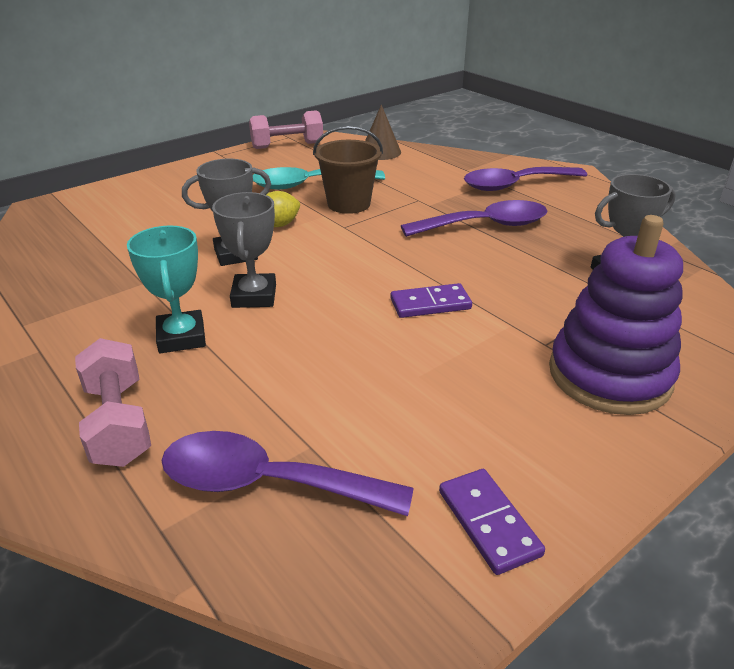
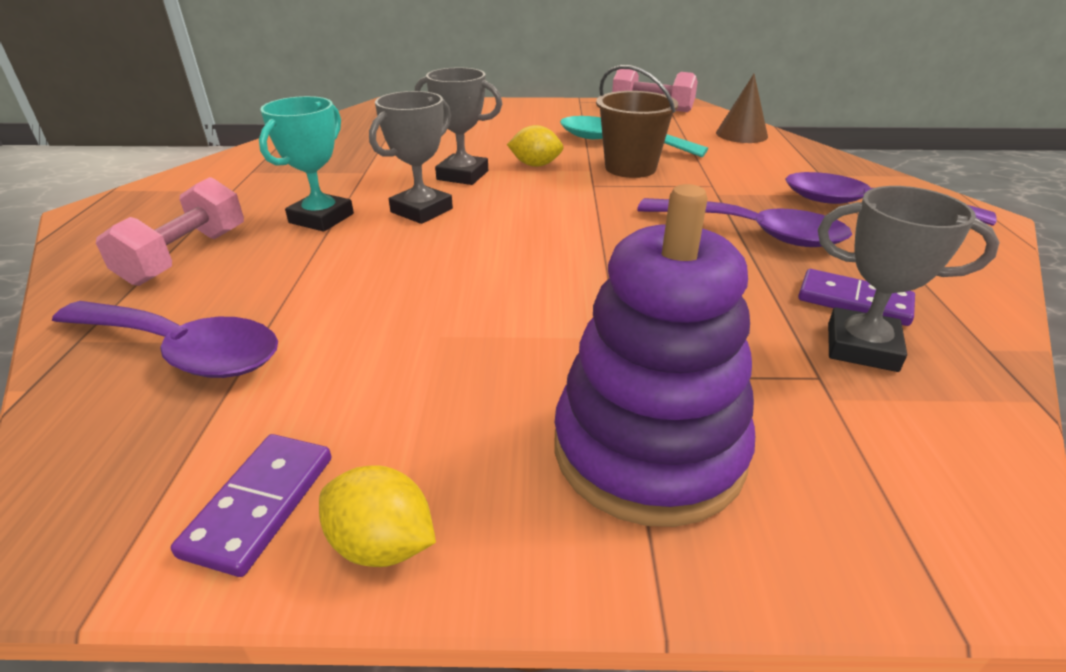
camera: 40 degrees right, 0 degrees up
(267, 483) = (183, 351): purple spoon -> purple spoon turned 150 degrees clockwise
(430, 304) = (561, 279): purple domino -> purple domino (854, 301)
(574, 494) = (382, 544): none -> yellow lemon

